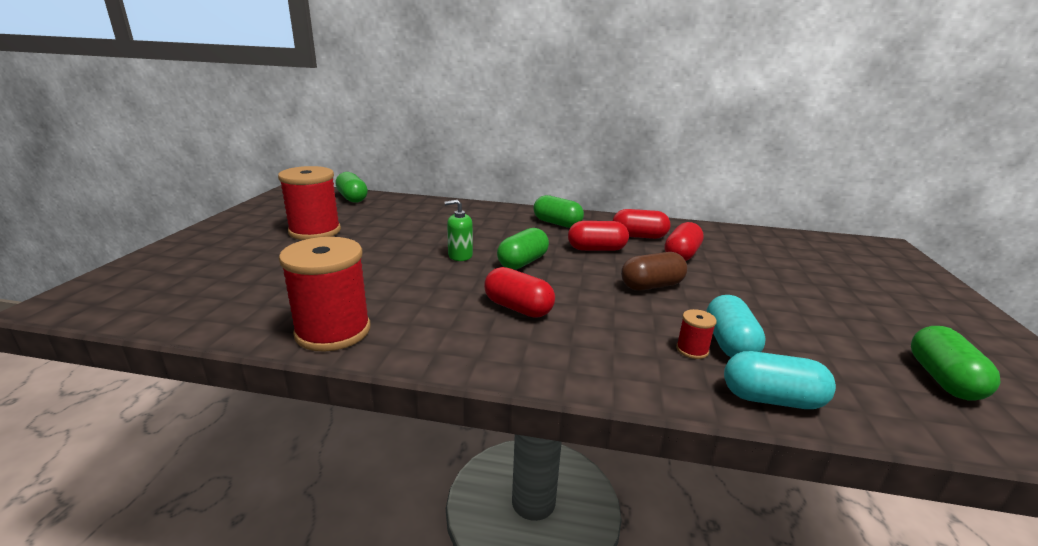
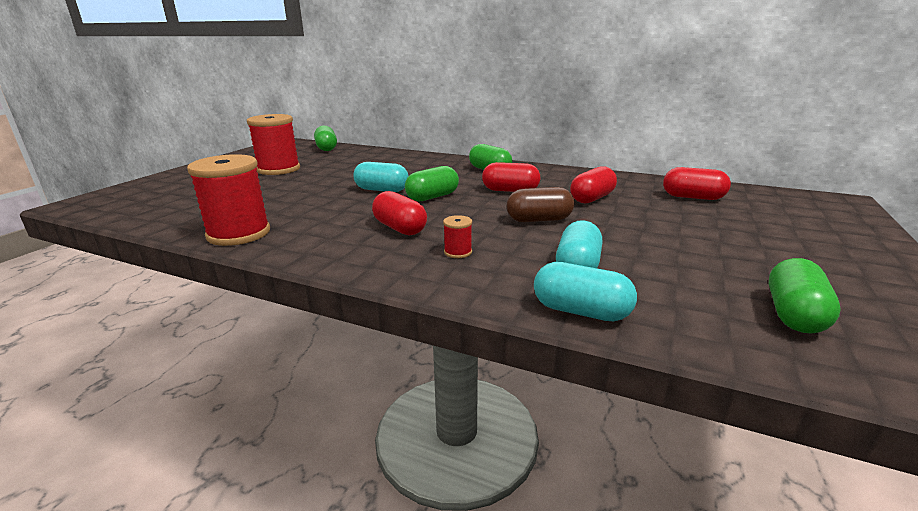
camera: 15 degrees right, 0 degrees up
(460, 255) = (382, 190): green soap dispenser -> turquoise capsule
(639, 236) = (561, 183): red capsule -> red capsule (693, 197)
(692, 350) = (534, 269): red spool -> red spool (458, 252)

